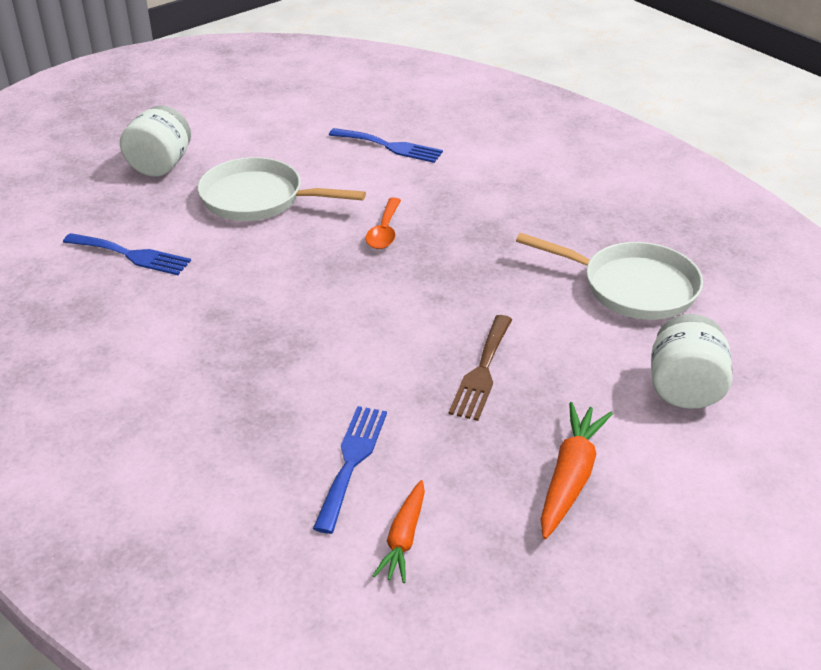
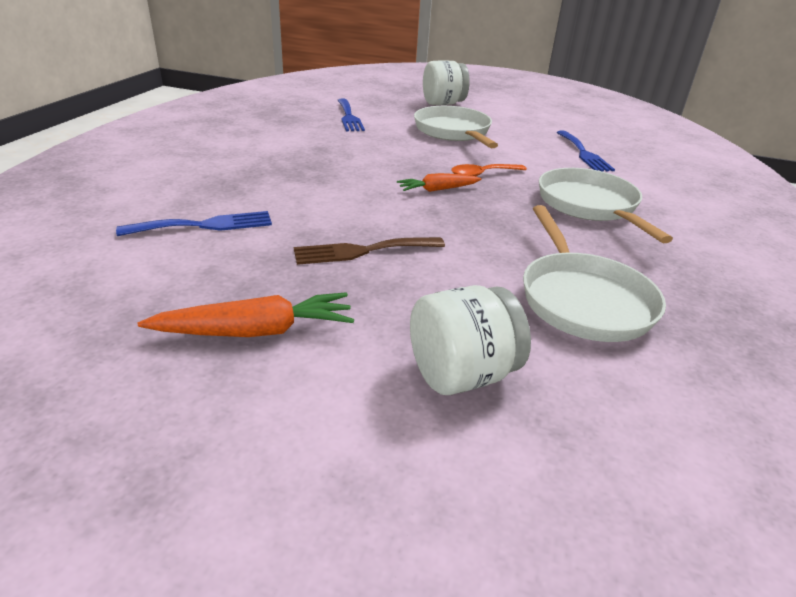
camera: 55 degrees right, 5 degrees down
(403, 538) = (126, 267): orange carrot -> orange carrot (437, 190)
(497, 204) = (590, 206): none -> white pan

